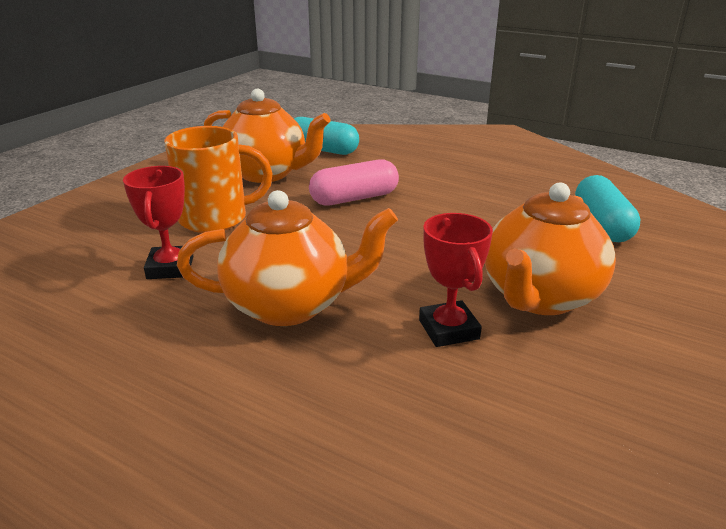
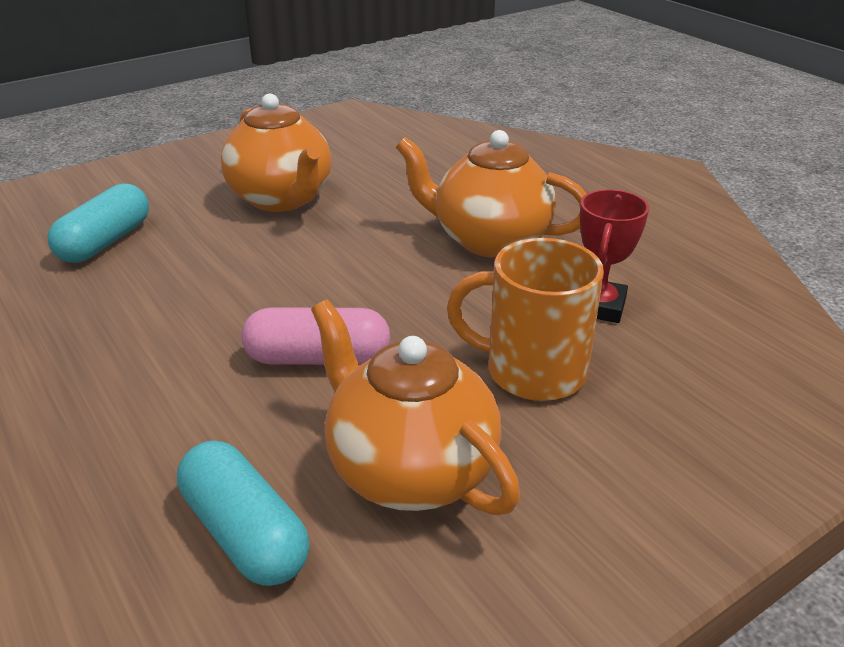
camera: 155 degrees left, 5 degrees up
(449, 329) = (379, 196): red trophy -> none
(539, 298) = (282, 199): orange teapot -> orange teapot turned 90 degrees clockwise

